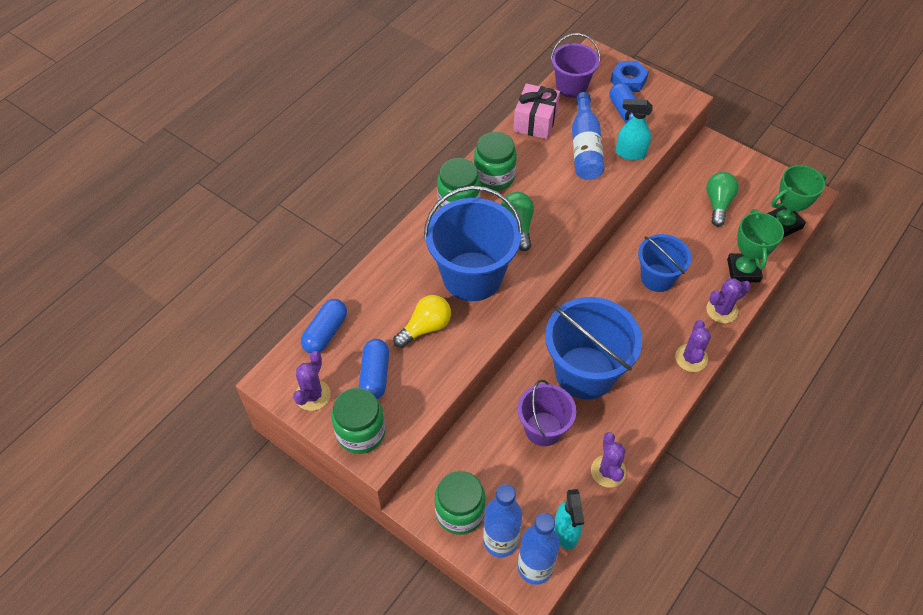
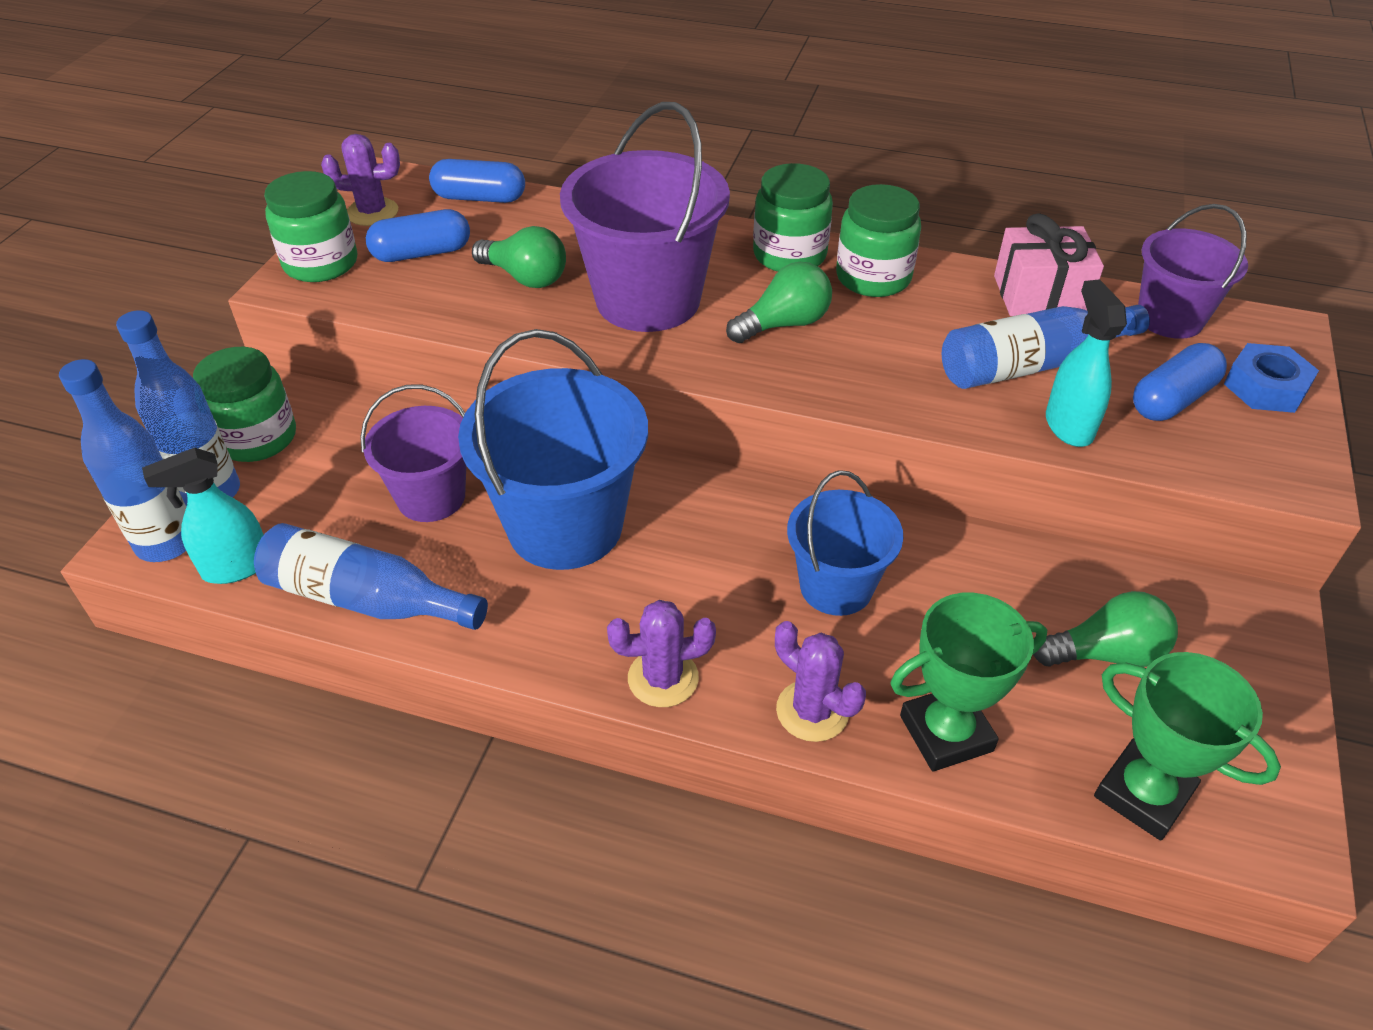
camera: 70 degrees right, 10 degrees down
(425, 327) = (525, 277): yellow light bulb -> green light bulb
(472, 276) = (648, 300): blue bucket -> purple bucket
(608, 471) = (366, 599): purple cactus -> blue bottle

